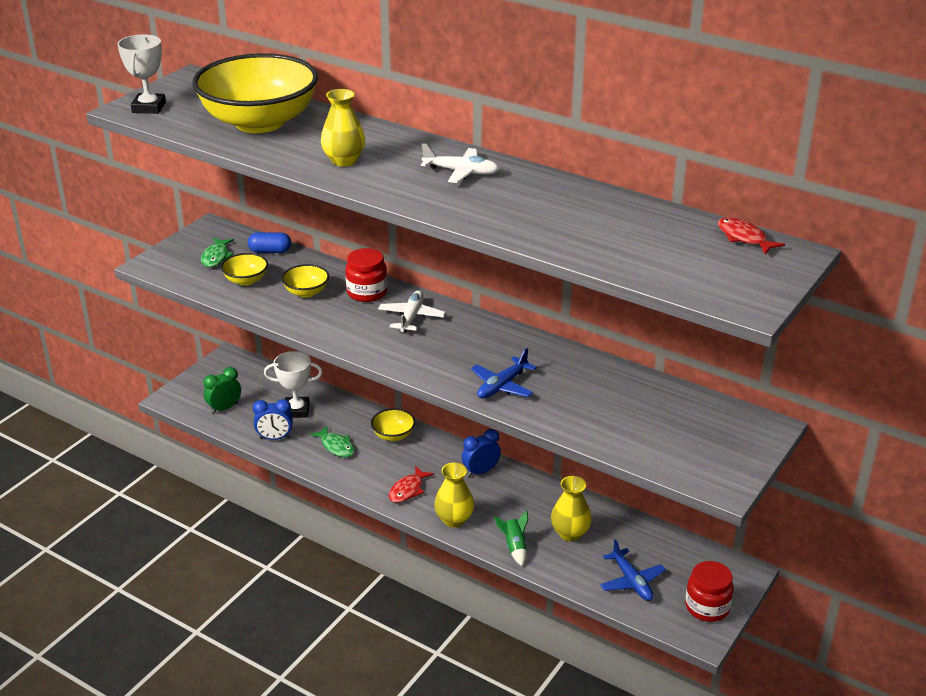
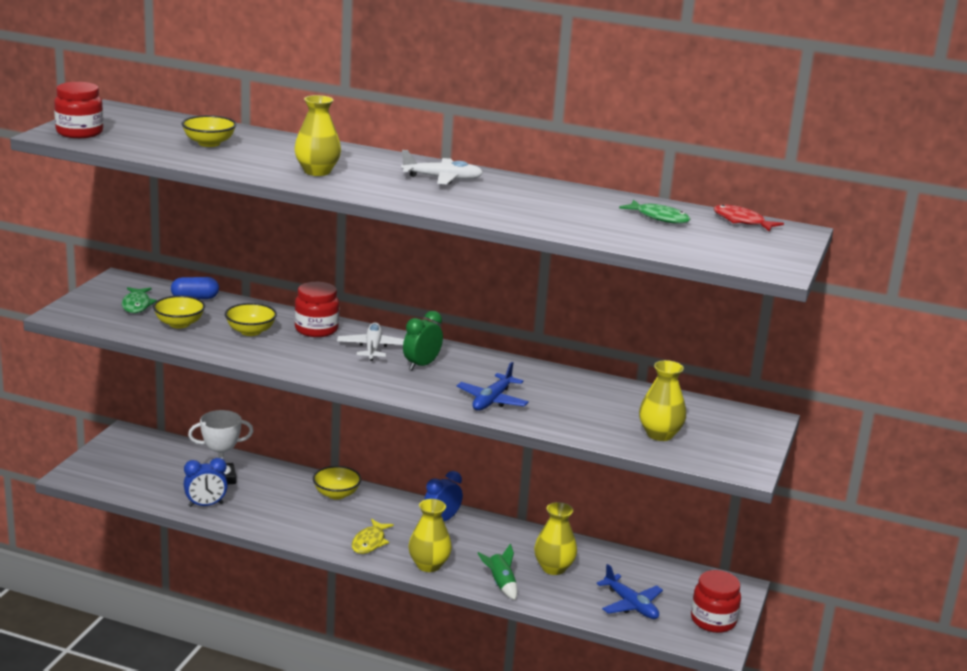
camera: 15 degrees left, 10 degrees down
(149, 107) = (79, 132): white trophy -> red jar
(224, 408) = (138, 481): green clock -> green clock (421, 365)
(259, 122) = (209, 143): yellow bowl -> yellow bowl, size x0.41
(336, 446) = (277, 508): green fish -> green fish (659, 218)
(408, 490) = (370, 542): red fish -> yellow fish
(652, 438) = (659, 434): none -> yellow vase

